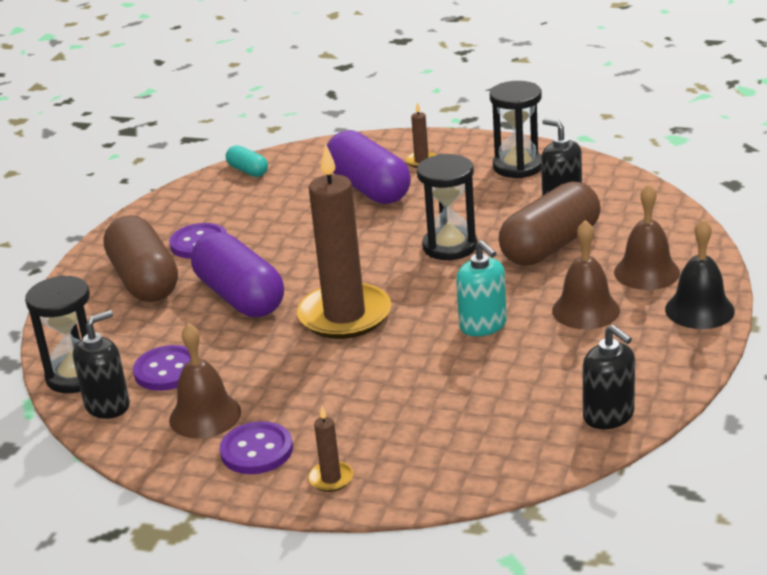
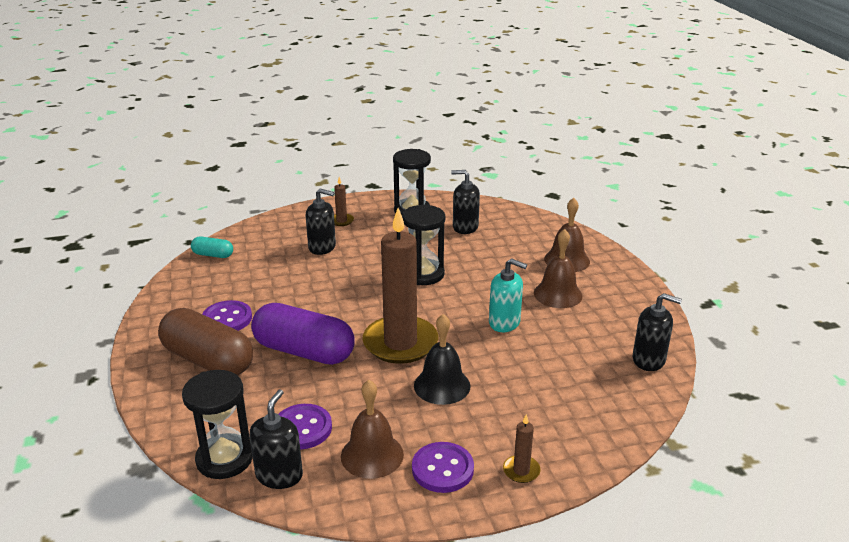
camera: 35 degrees left, 0 degrees up
(369, 188) = (322, 247): purple capsule -> black soap dispenser
(550, 246) = (490, 258): brown capsule -> none
(699, 310) = (623, 276): black bell -> black bell (442, 385)

